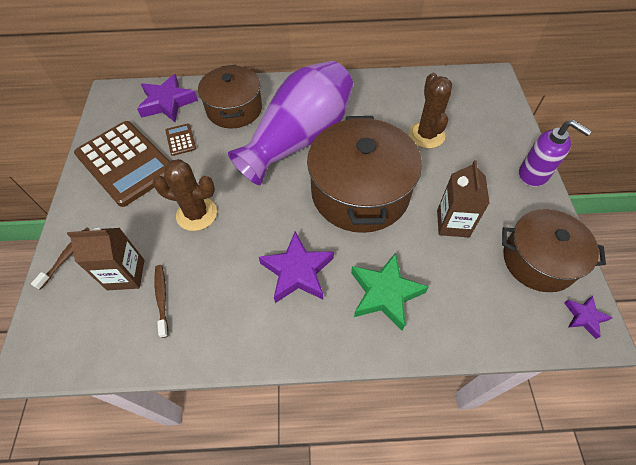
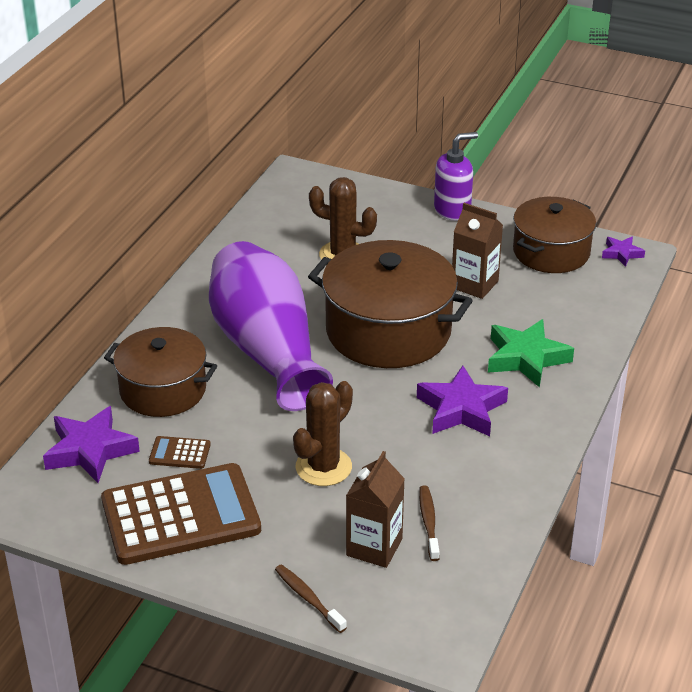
camera: 65 degrees left, 20 degrees down
(162, 298) = (428, 522): brown toothbrush -> brown toothbrush turned 75 degrees clockwise

